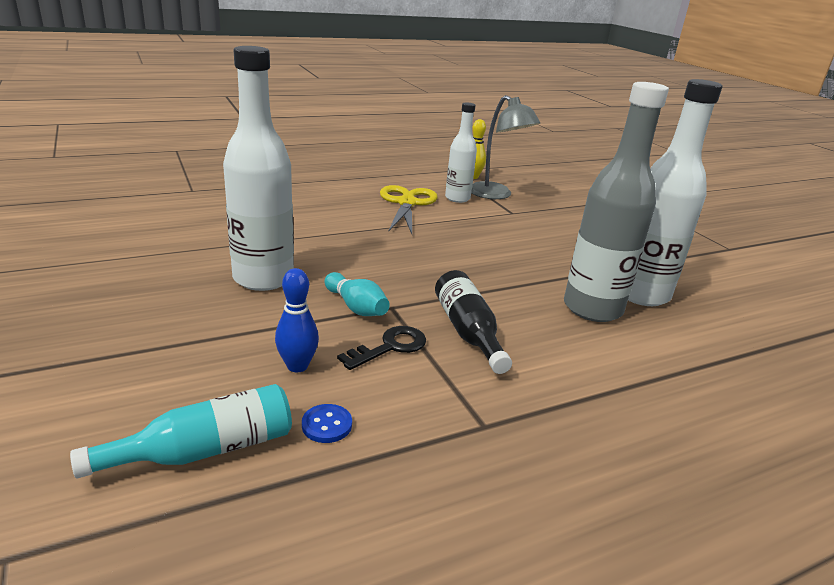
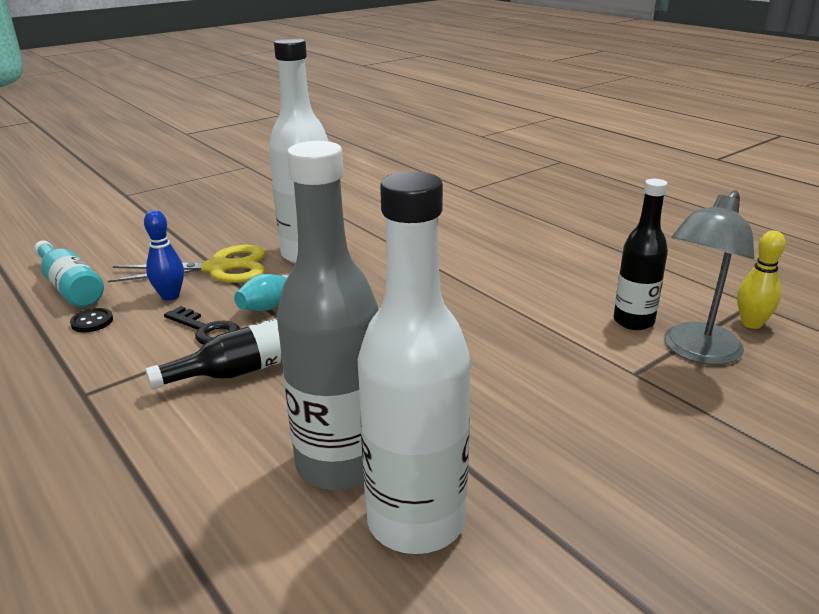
camera: 80 degrees right, 0 degrees up
(327, 425) = (92, 322): blue button -> black button
(407, 203) = (567, 289): yellow scissors -> yellow scissors (218, 268)
(457, 198) = (633, 321): white bottle -> black bottle

